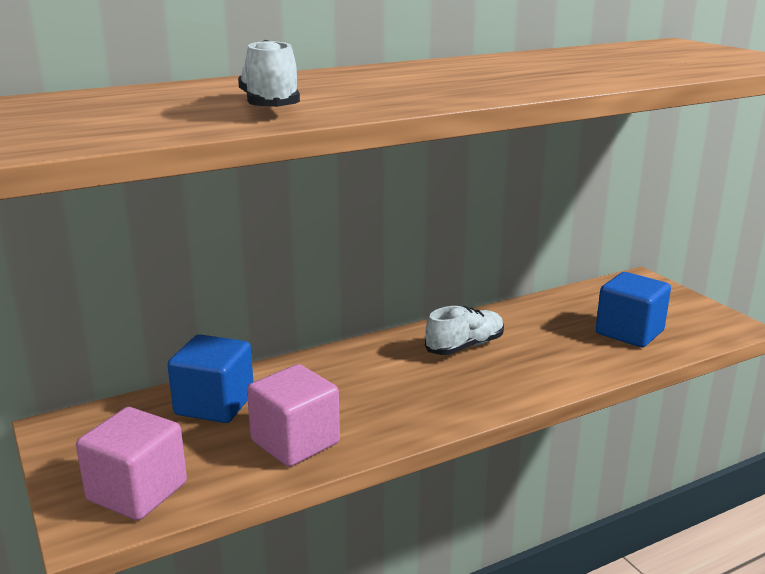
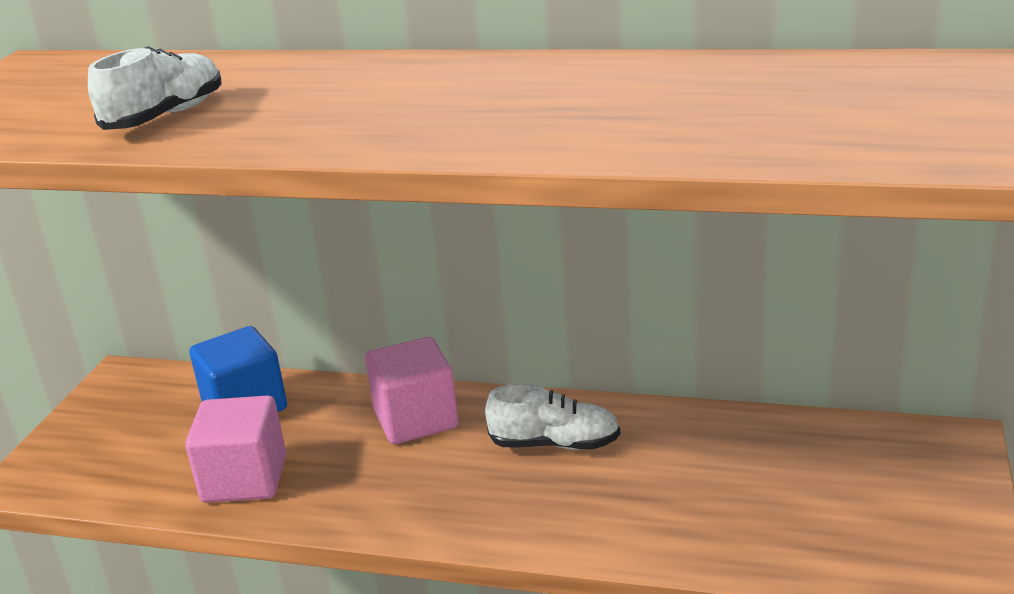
camera: 45 degrees right, 5 degrees up
(137, 492) = (85, 466): pink cube -> pink cube (416, 419)
(629, 332) = (787, 515): blue cube -> none

